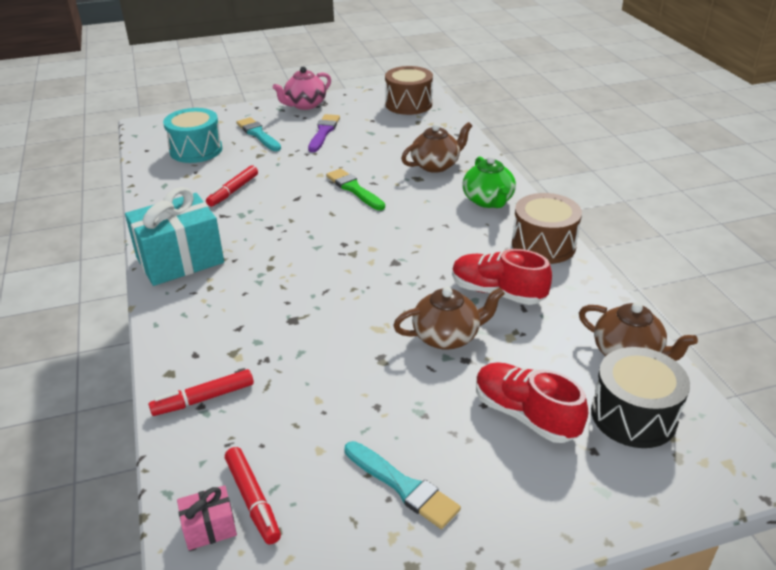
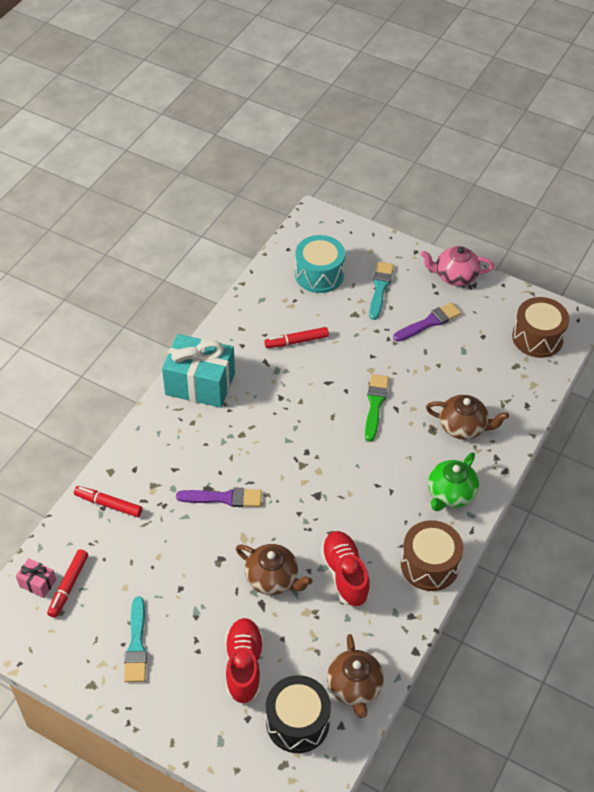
camera: 45 degrees right, 15 degrees up
(318, 316) = (223, 498): none -> purple brush

